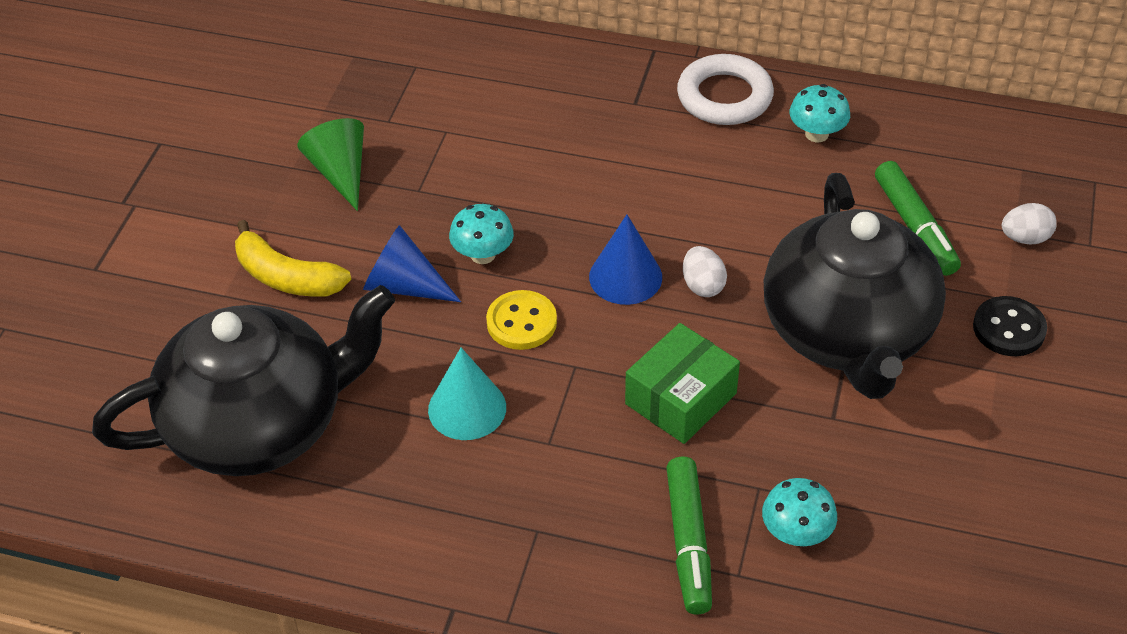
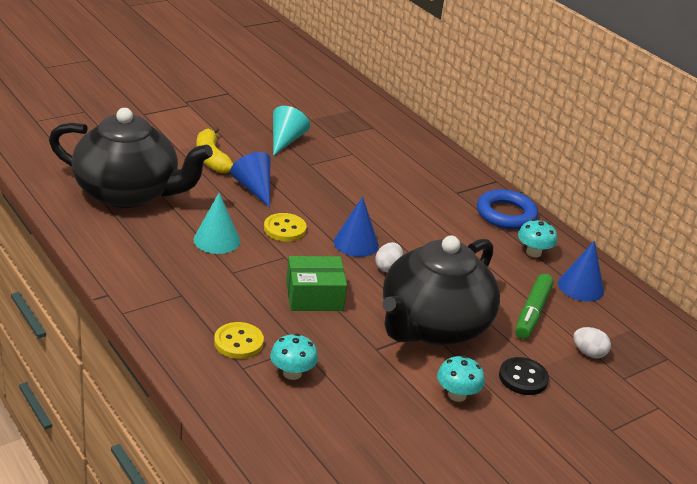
camera: 35 degrees right, 15 degrees down
(340, 172) = (286, 140): green cone -> turquoise cone
(483, 255) = (303, 199): turquoise mushroom -> turquoise mushroom (457, 395)
(688, 542) = (238, 342): green marker -> yellow button
(724, 97) = (506, 214): white ring -> blue ring
(915, 147) = (580, 287): none -> blue cone

